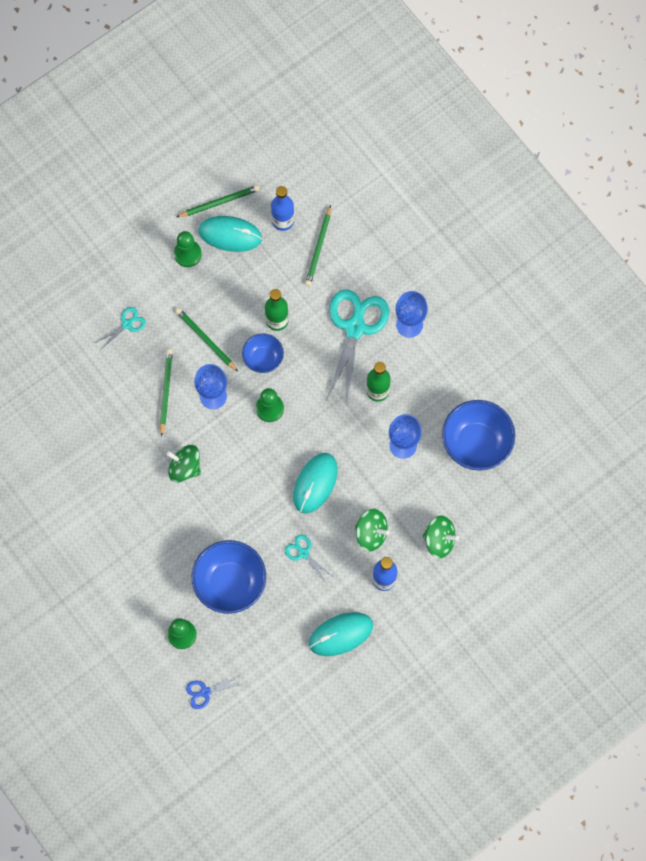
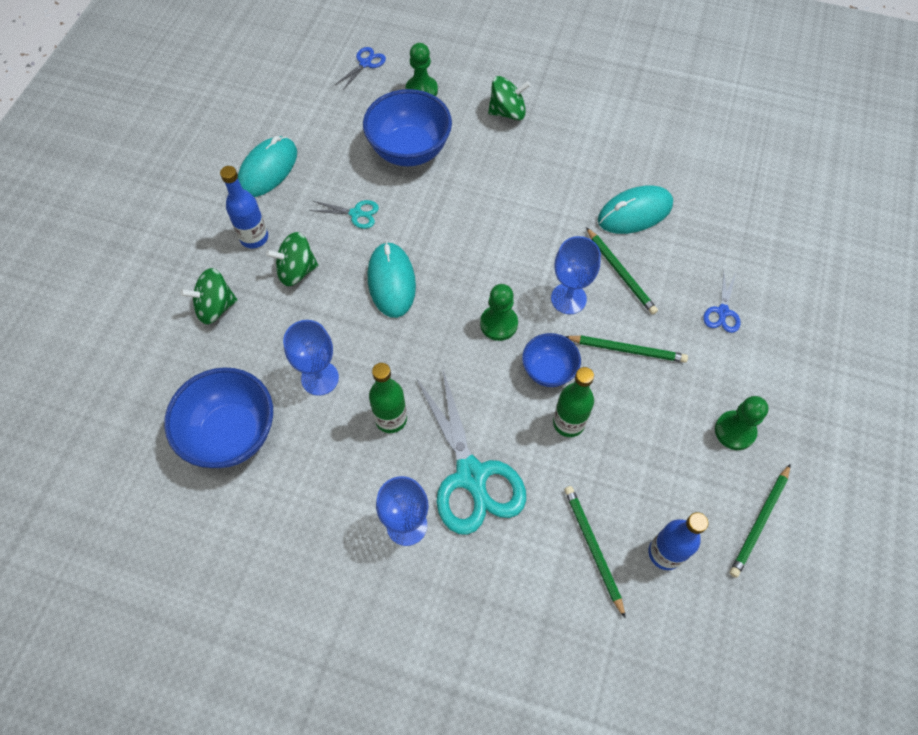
camera: 145 degrees right, 10 degrees down
(127, 324) = (722, 312): turquoise scissors -> blue scissors
(185, 467) = (537, 217): green spinning top -> green spinning top (507, 112)
(230, 235) = (710, 489): turquoise mouse -> turquoise mouse (635, 213)

